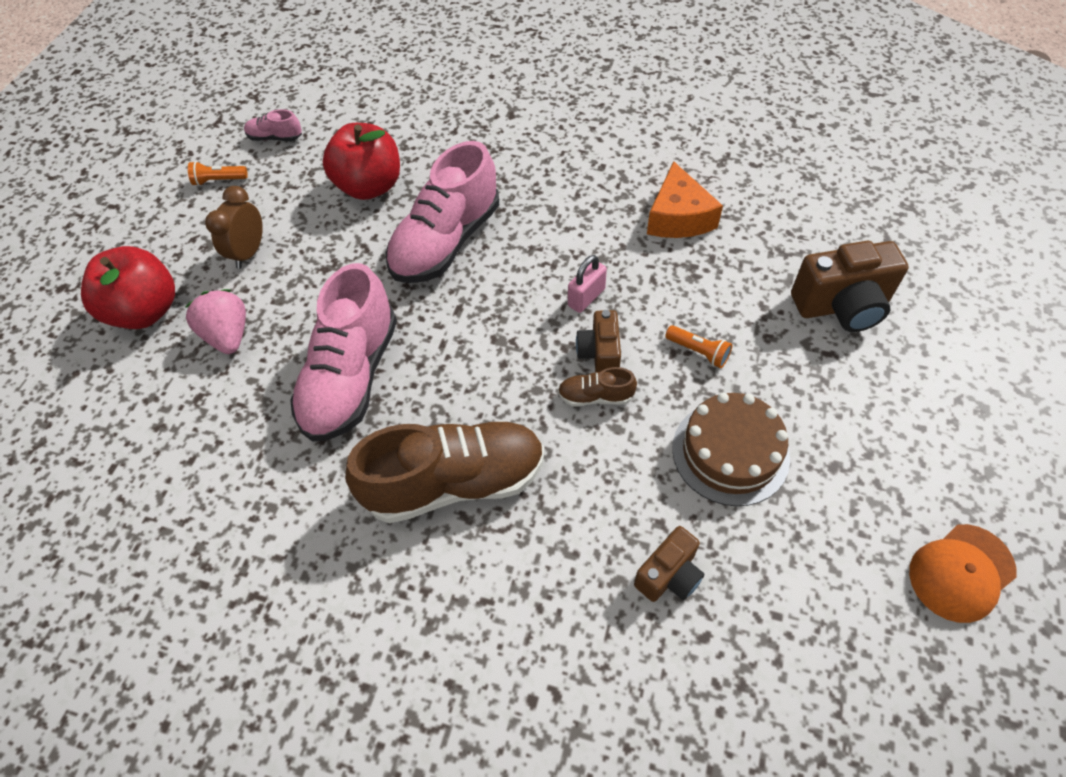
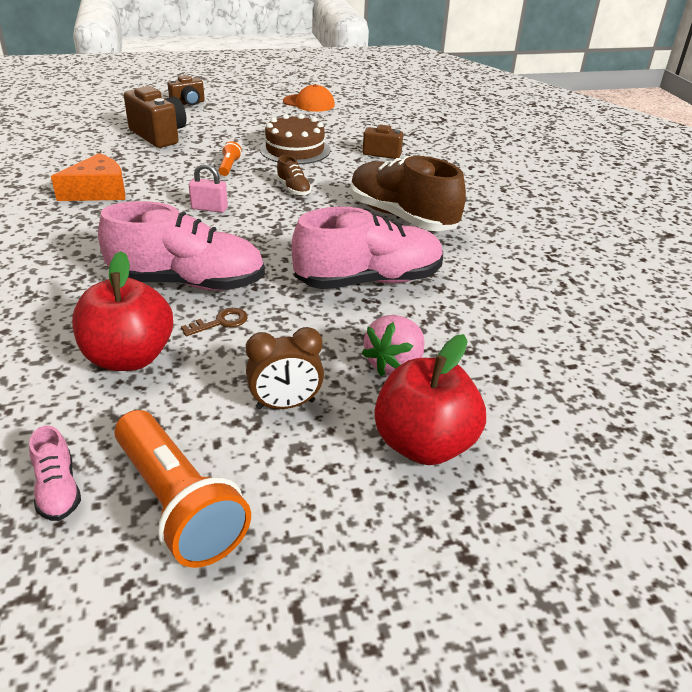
camera: 125 degrees left, 20 degrees down
(219, 180) = (178, 504): orange flashlight -> orange flashlight, size x2.19
(372, 246) = (220, 322): none -> brown key
(599, 354) = (258, 194): brown camera -> brown camera (188, 103)

